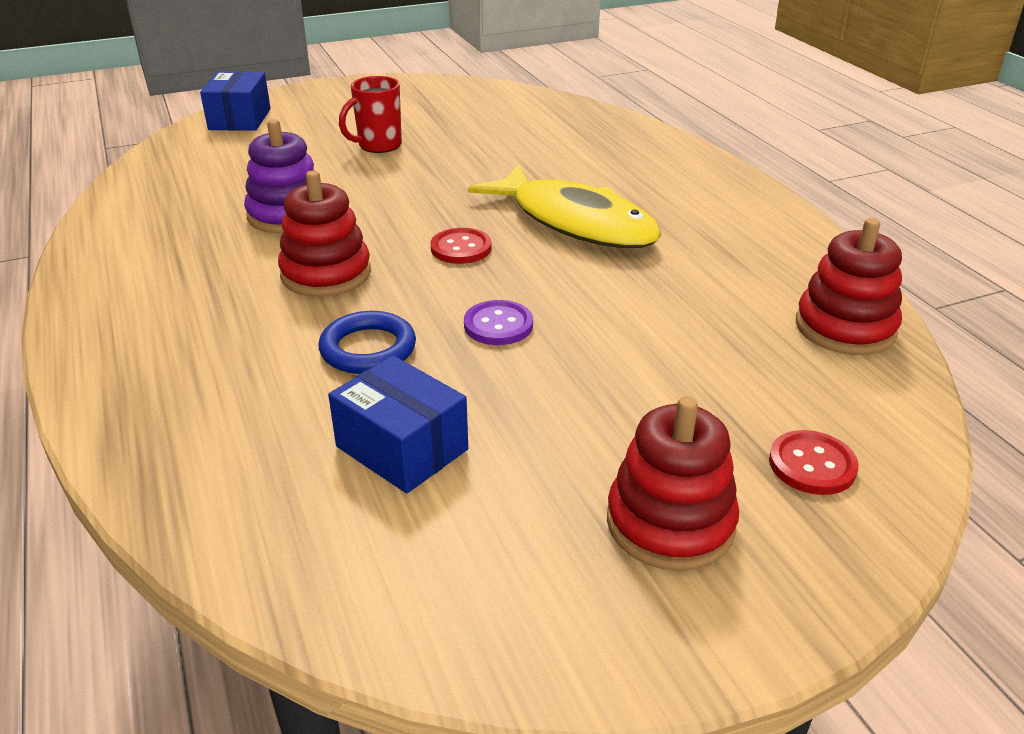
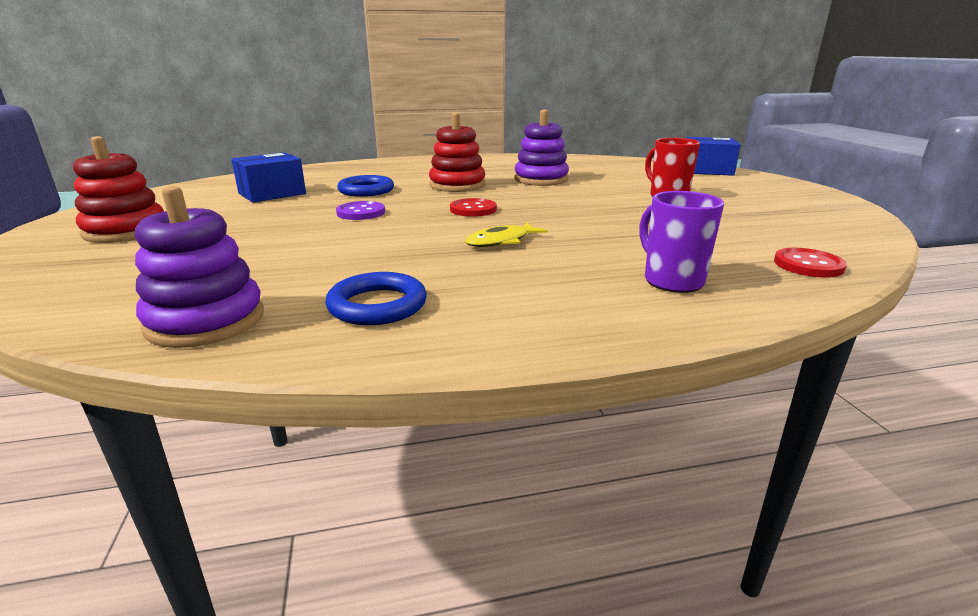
camera: 100 degrees right, 10 degrees down
(575, 222) = (501, 241): yellow fish -> yellow fish, size x0.44
(634, 157) = (671, 281): none -> purple mug
(758, 259) = (377, 305): none -> blue ring
(812, 465) = (89, 270): red button -> red button (808, 265)
(845, 328) = (206, 321): red stacking toy -> purple stacking toy

